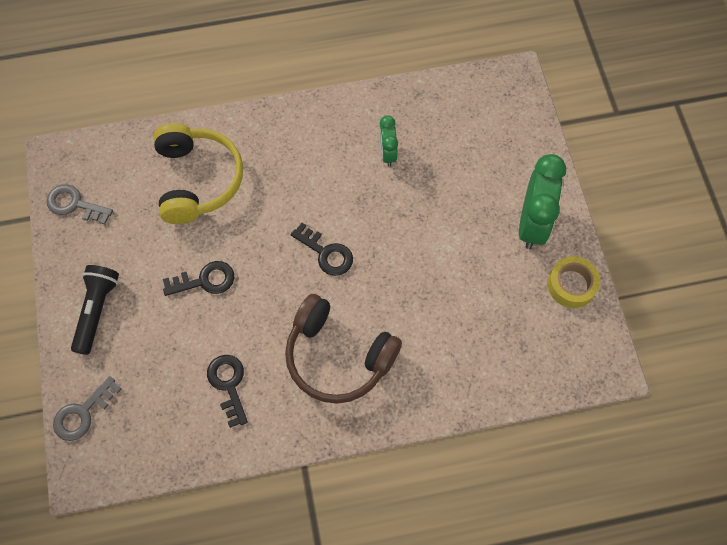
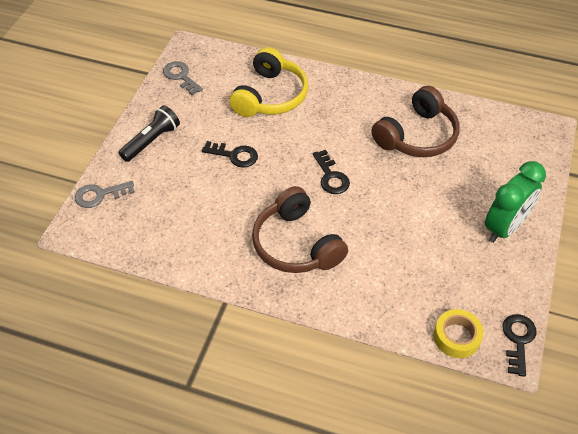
camera: 30 degrees right, 15 degrees down
(228, 385) = (207, 224): black key -> black key (518, 340)
(387, 153) = (417, 136): green clock -> brown headphones
(571, 285) = (512, 282): yellow tape -> yellow tape (457, 337)

